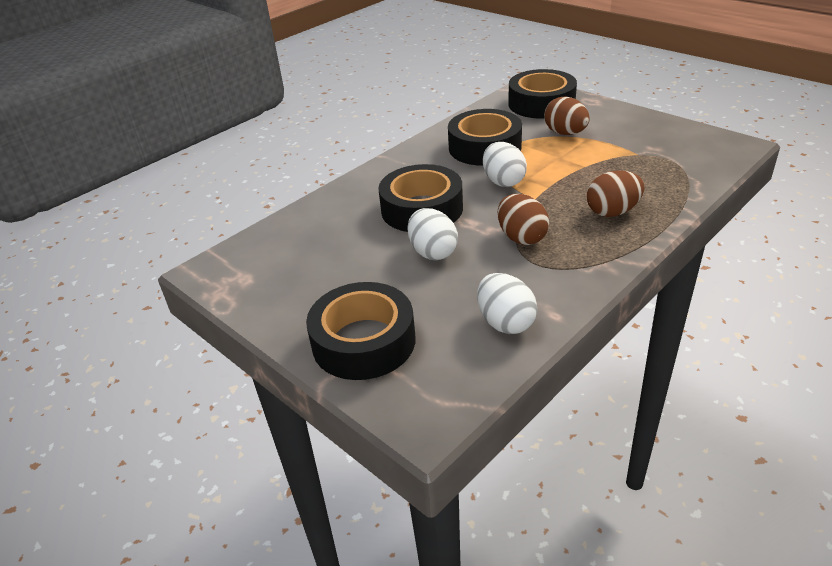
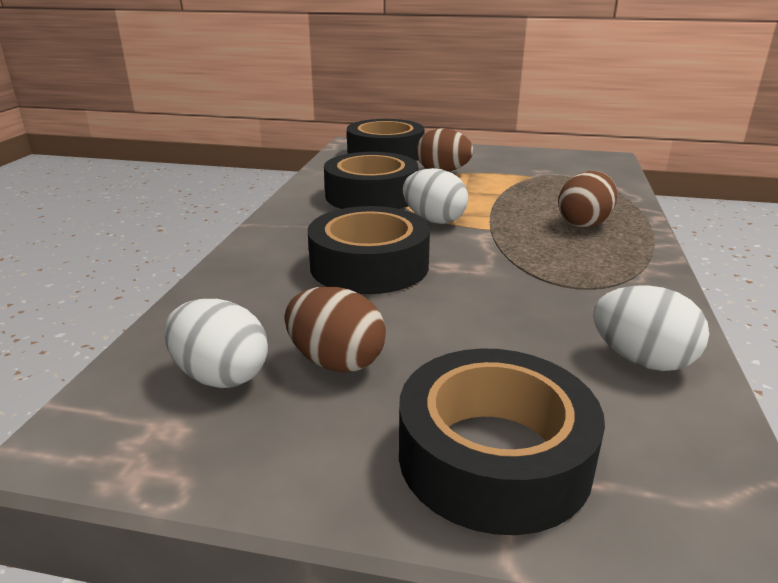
camera: 35 degrees left, 10 degrees down
(433, 252) = (444, 307): white egg -> white egg (221, 376)
(521, 237) = (528, 266): brown egg -> brown egg (336, 361)

